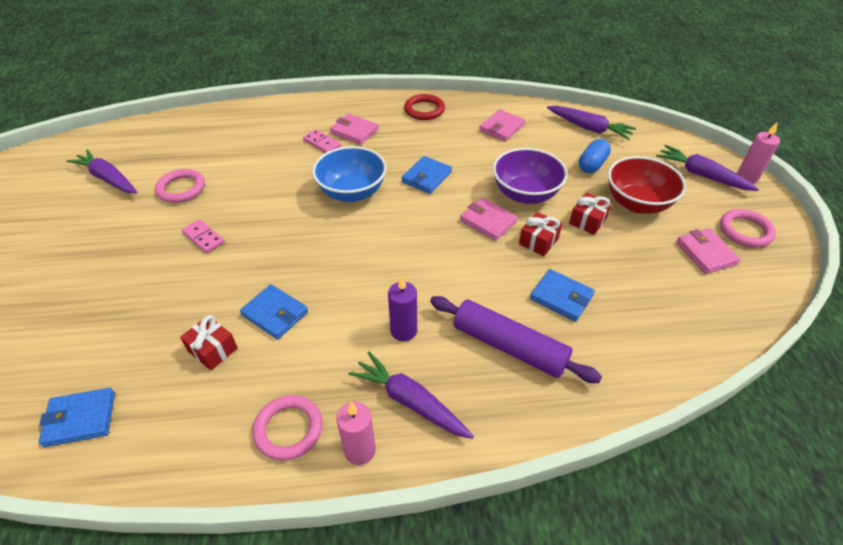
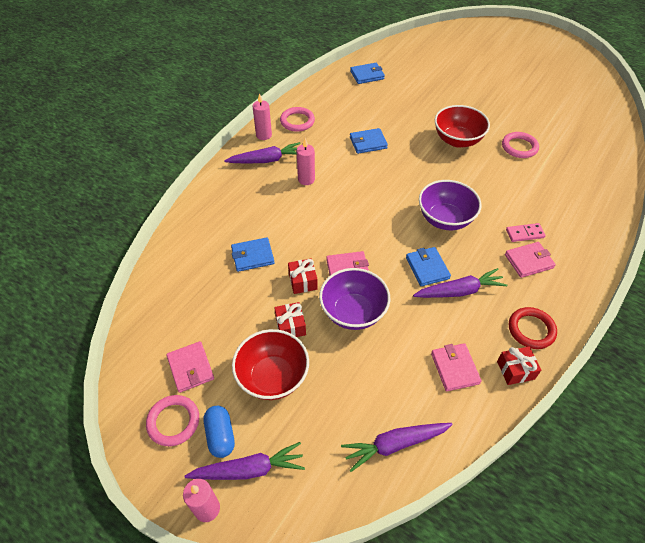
camera: 130 degrees right, 5 degrees up
(80, 419) = (367, 75): blue wallet -> blue wallet turned 45 degrees clockwise
(108, 179) = (557, 122): purple carrot -> purple carrot (459, 291)
(204, 238) = (457, 140): pink domino -> red bowl
(213, 350) = (366, 116): red gift -> red gift (515, 370)
(352, 192) = (445, 219): blue bowl -> purple bowl
(403, 331) = (306, 179): purple candle -> pink candle
(509, 346) = (251, 211): purple rolling pin -> none
(592, 164) = (343, 391): blue capsule -> blue capsule (220, 435)
(705, 253) = (191, 368): pink wallet -> pink wallet turned 45 degrees clockwise

